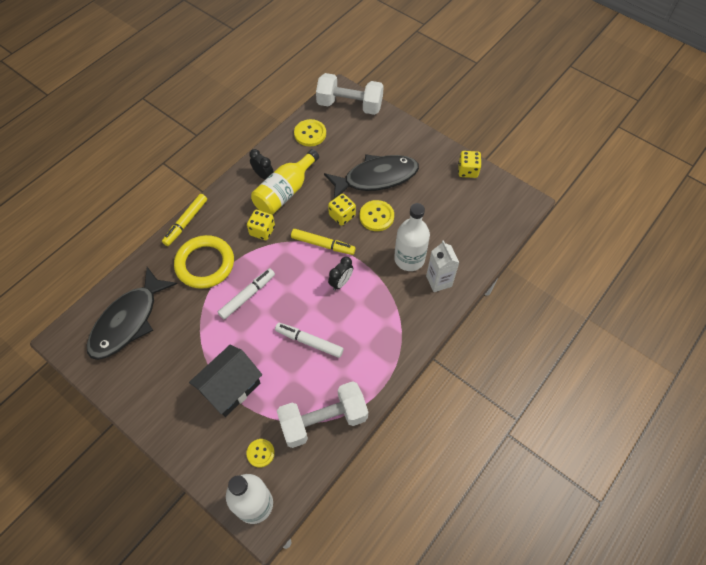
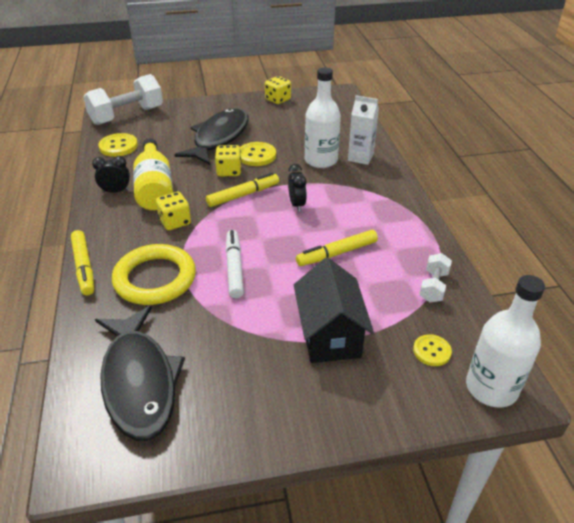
camera: 50 degrees left, 20 degrees down
(309, 342) = (337, 253): white marker -> yellow marker
(323, 420) = (433, 286): white dumbbell -> white dumbbell, size x0.50

